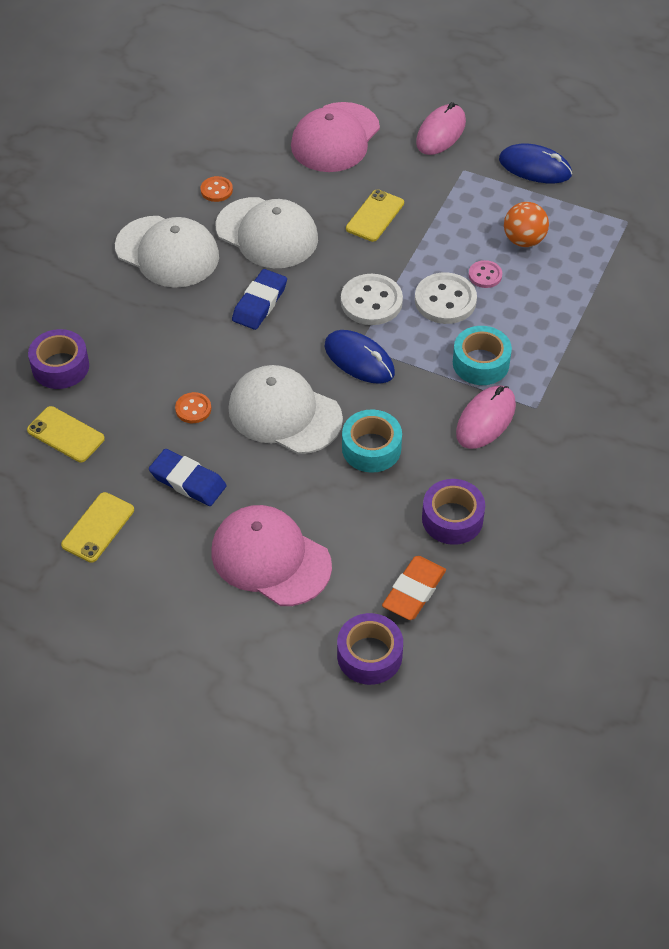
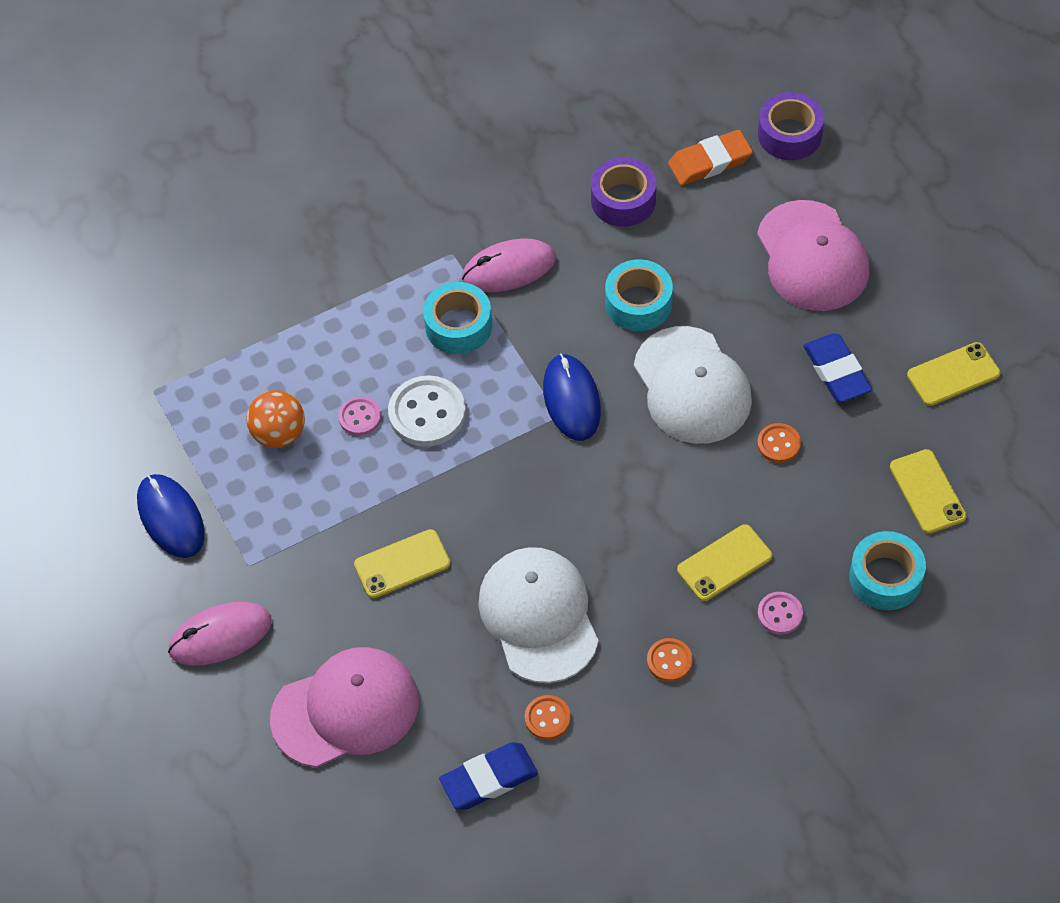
camera: 140 degrees left, 5 degrees up
(60, 366) = (885, 577): purple tape -> turquoise tape
(116, 311) = (780, 614): none -> pink button
(167, 252) = (669, 661): white cap -> orange button
(174, 319) = (724, 563): none -> yellow phone
(260, 303) = (618, 528): blue eraser -> blue eraser (489, 779)
(371, 301) = (502, 458): white button -> none

